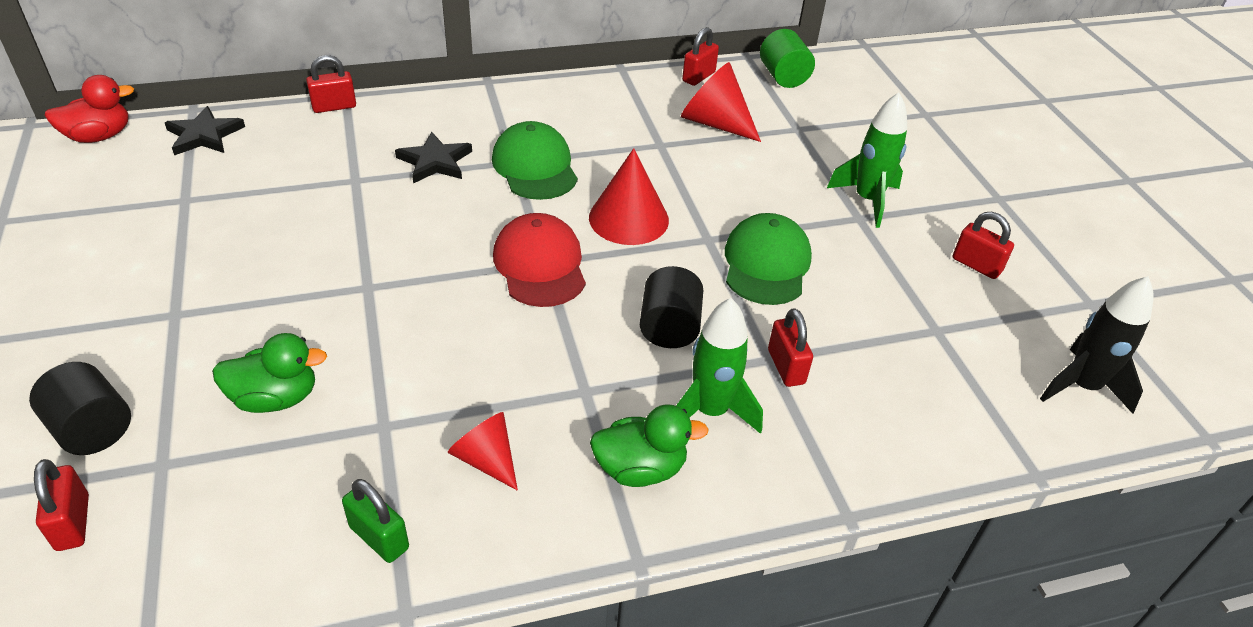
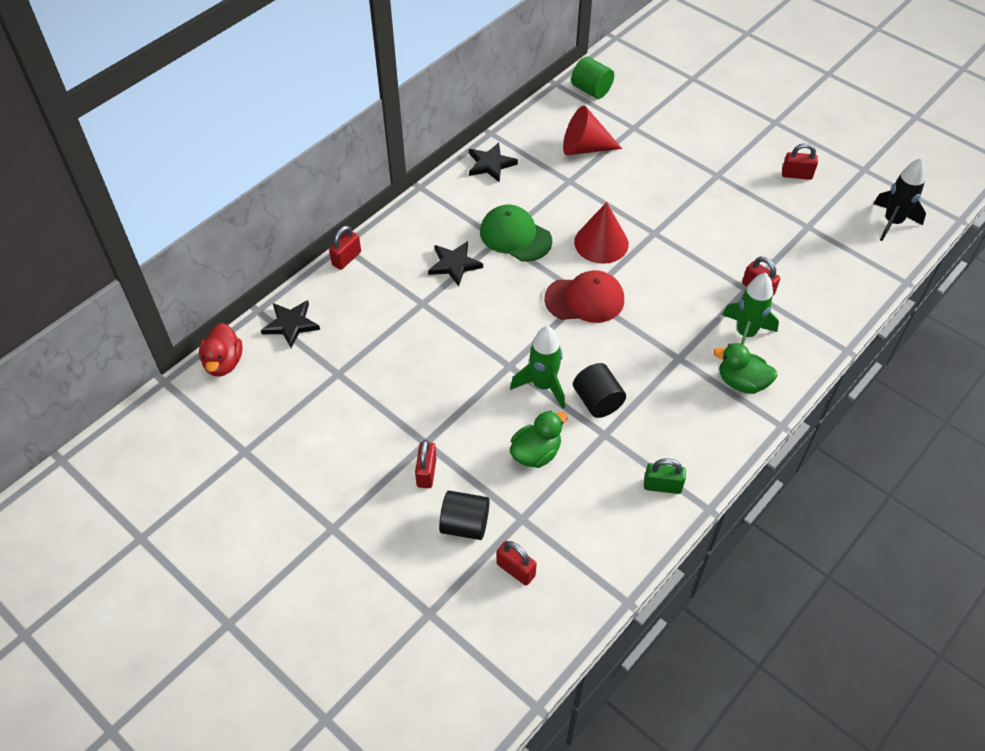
camera: 30 degrees left, 10 degrees up
(99, 136) = (224, 363): red duck -> red duck turned 150 degrees clockwise
(486, 459) = (670, 420): red cone -> none
(540, 265) = (585, 299): red cap -> red cap turned 135 degrees clockwise
(588, 94) = (490, 164): none -> black star
(640, 469) = (741, 382): green duck -> green duck turned 120 degrees counterclockwise
(669, 328) = (685, 299): black cylinder -> black cylinder (597, 401)
(698, 77) = (542, 116): red padlock -> red padlock (426, 472)
(766, 264) = (697, 232): green cap -> none
(867, 200) = (712, 160): green rocket -> green rocket (543, 385)

